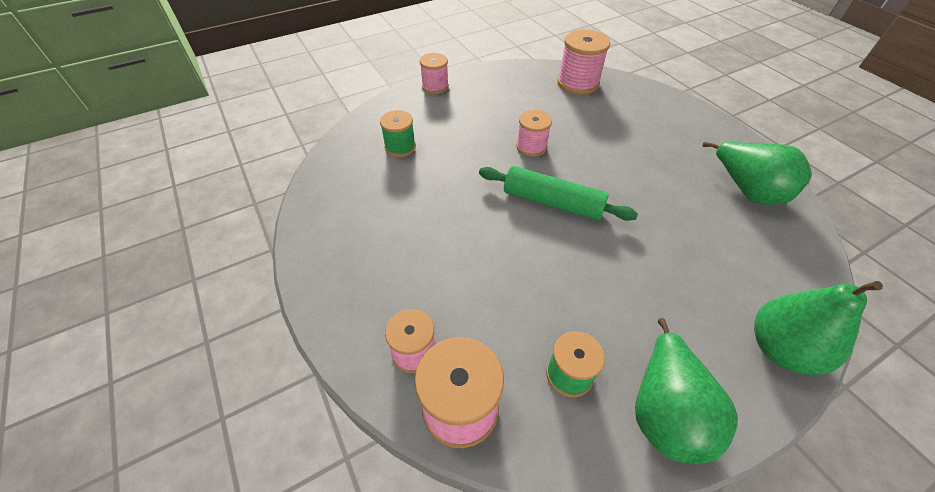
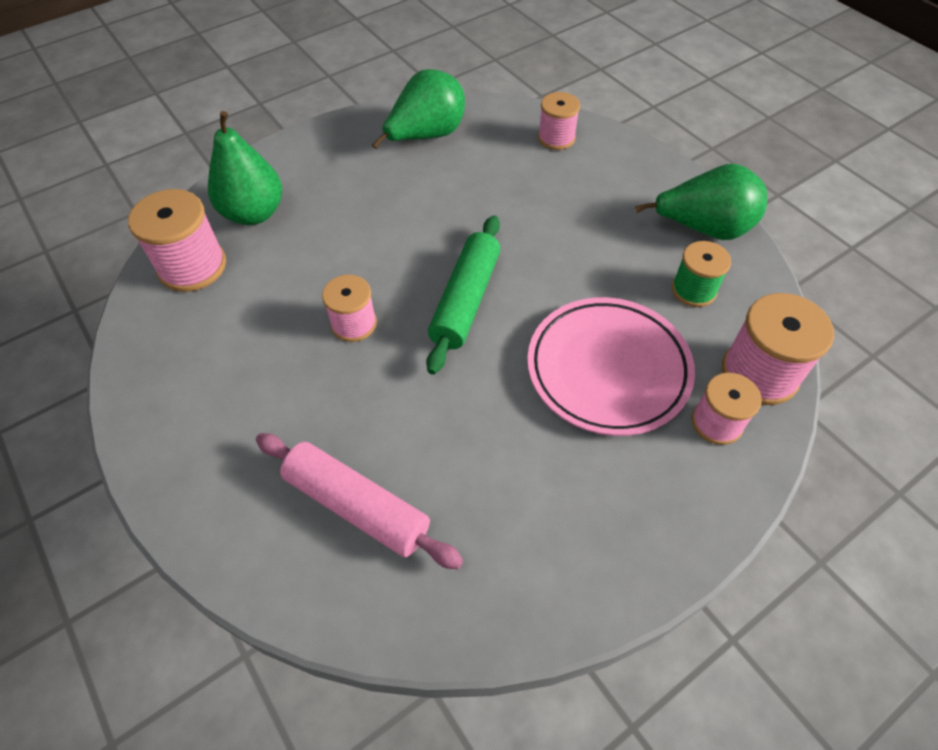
camera: 95 degrees left, 5 degrees up
(400, 147) = (357, 506): green spool -> pink rolling pin
(435, 86) = (170, 476): pink spool -> pink spool (556, 138)
(479, 282) = (608, 369): none -> pink plate
(780, 349) = (620, 152): green pear -> green pear (254, 213)

